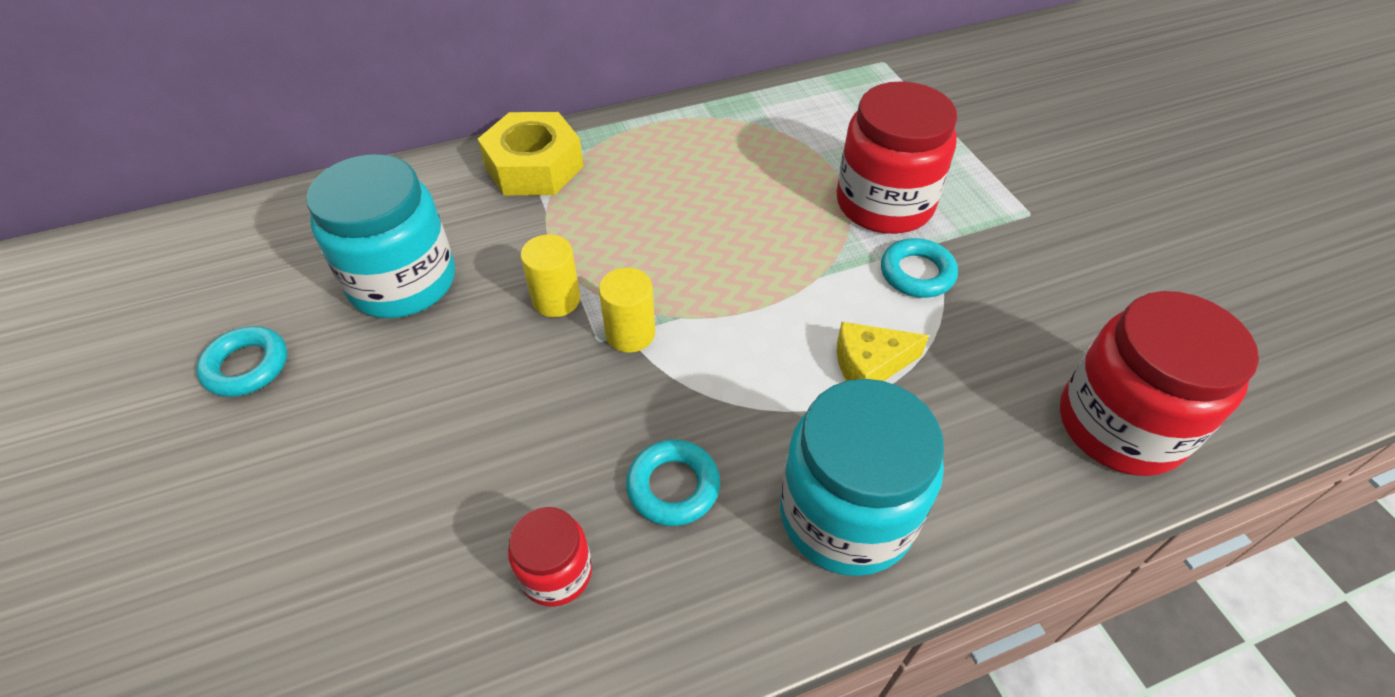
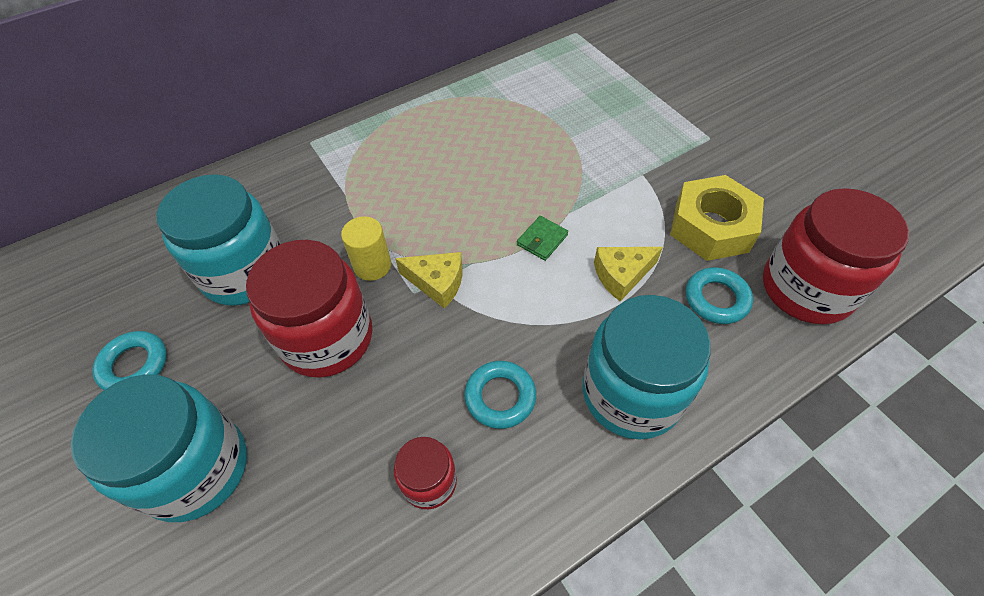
camera: 10 degrees left, 5 degrees up
(282, 499) = (195, 468): none -> turquoise jar
(534, 167) = (326, 159): yellow nut -> yellow nut (711, 227)
(630, 333) = (437, 283): yellow cylinder -> yellow cheese
(776, 304) = (542, 240): none -> green wallet
(884, 204) = (603, 147): red jar -> red jar (327, 337)
(917, 273) = (639, 198): turquoise ring -> turquoise ring (716, 299)

